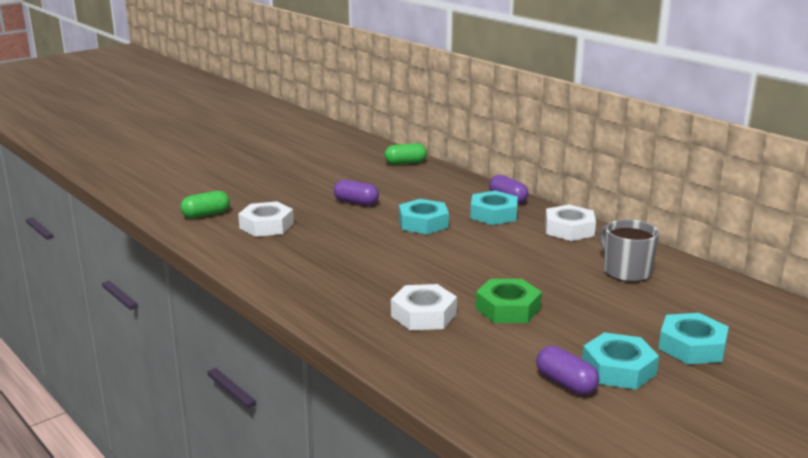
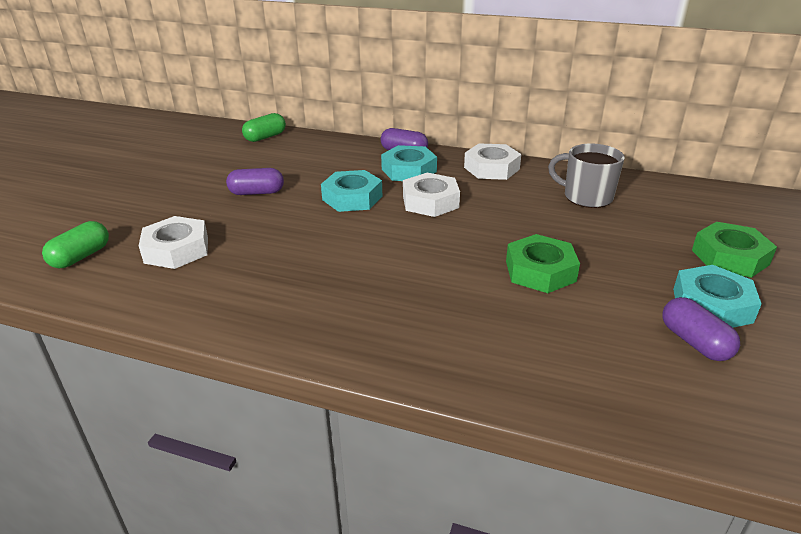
camera: 30 degrees left, 10 degrees up
(423, 315) = (471, 309): white nut -> white nut (430, 202)
(565, 383) = (694, 342): purple capsule -> purple capsule turned 45 degrees clockwise
(692, 346) = (730, 257): turquoise nut -> green nut

